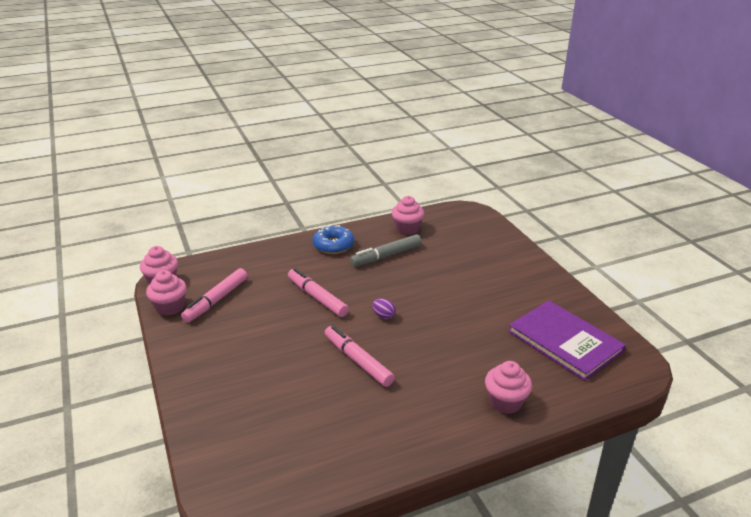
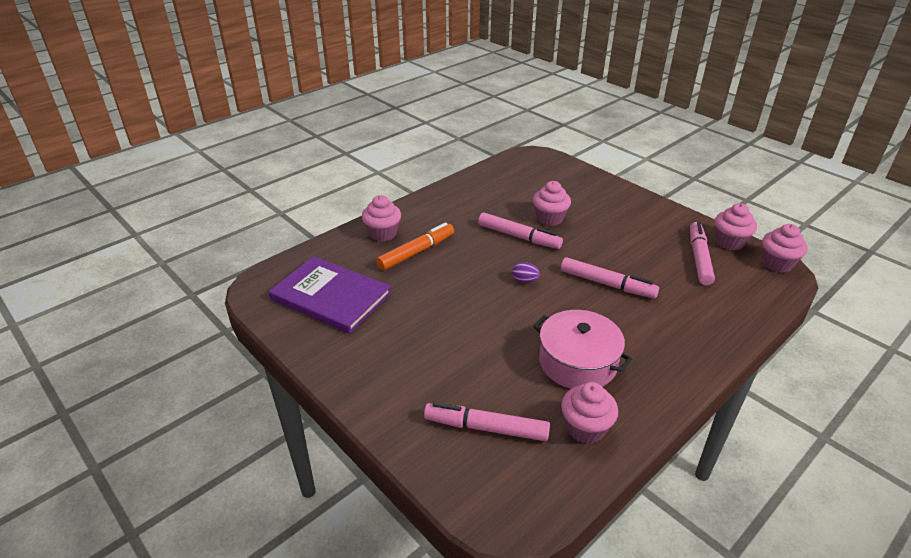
camera: 160 degrees right, 5 degrees up
(308, 375) = (549, 218): none -> pink cupcake
(333, 245) = (659, 363): blue donut -> none
(386, 256) = (577, 362): grey marker -> pink pot
(464, 239) = (486, 428): none -> pink marker
(473, 368) = (416, 252): none -> orange marker

